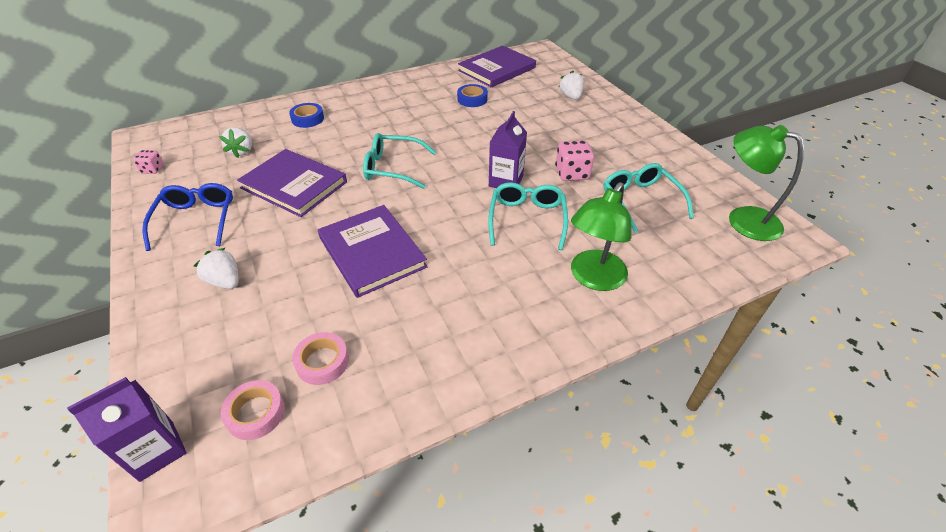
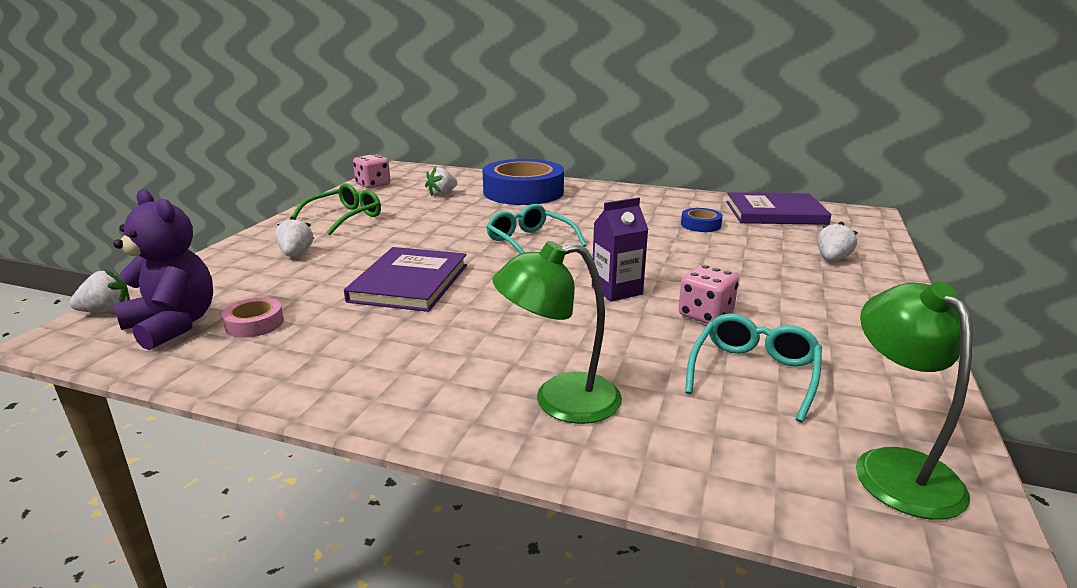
camera: 45 degrees right, 20 degrees down
(153, 169) = (373, 185): pink dice -> pink dice, size x1.66
(156, 450) = (107, 311): purple carton -> white strawberry
(196, 220) = (344, 218): blue glasses -> green glasses
(256, 413) = (173, 325): pink tape -> purple teddy bear
(294, 185) = (437, 224): purple book -> none
(307, 119) = (523, 192): blue tape -> blue tape, size x2.35
(527, 220) = (581, 325): turquoise glasses -> none

